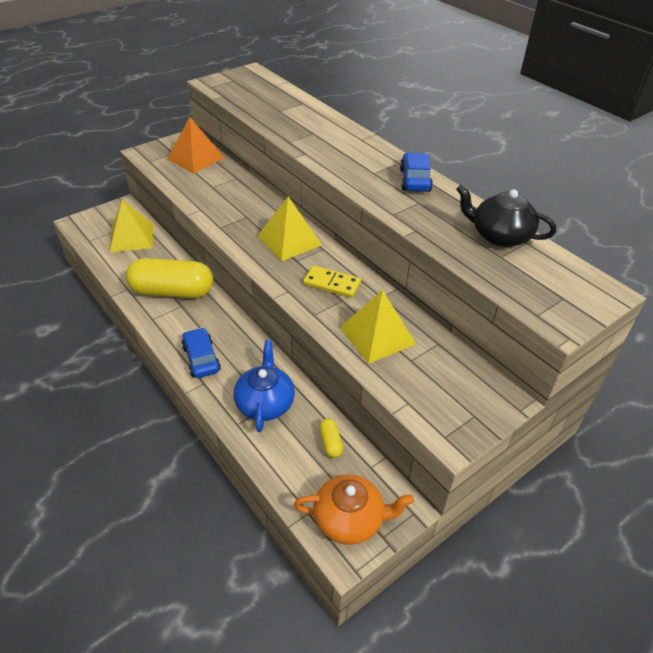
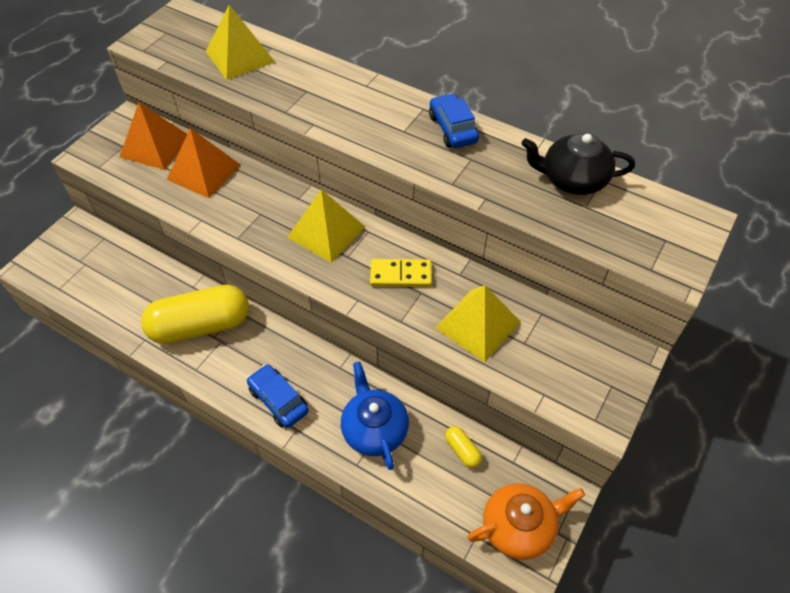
camera: 20 degrees left, 10 degrees up
(131, 237) = (111, 267): yellow pyramid -> yellow pyramid (240, 56)
(220, 181) = (203, 172): none -> orange pyramid

